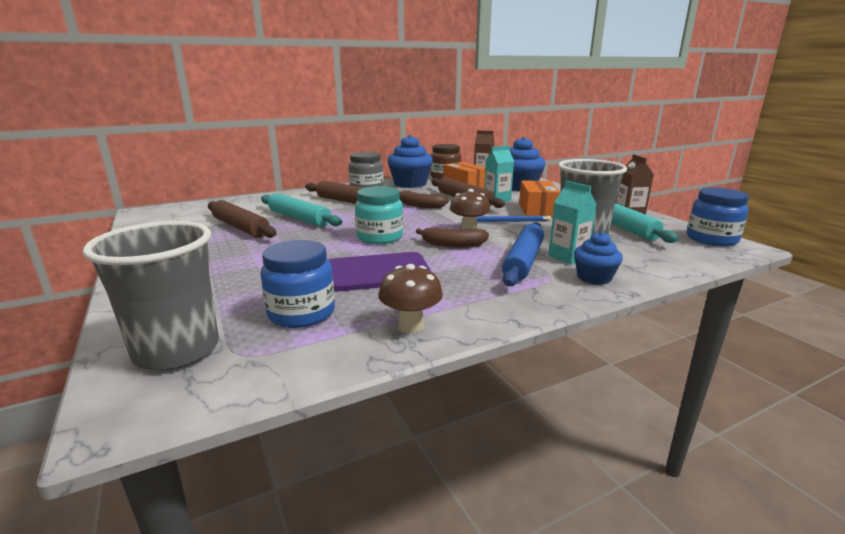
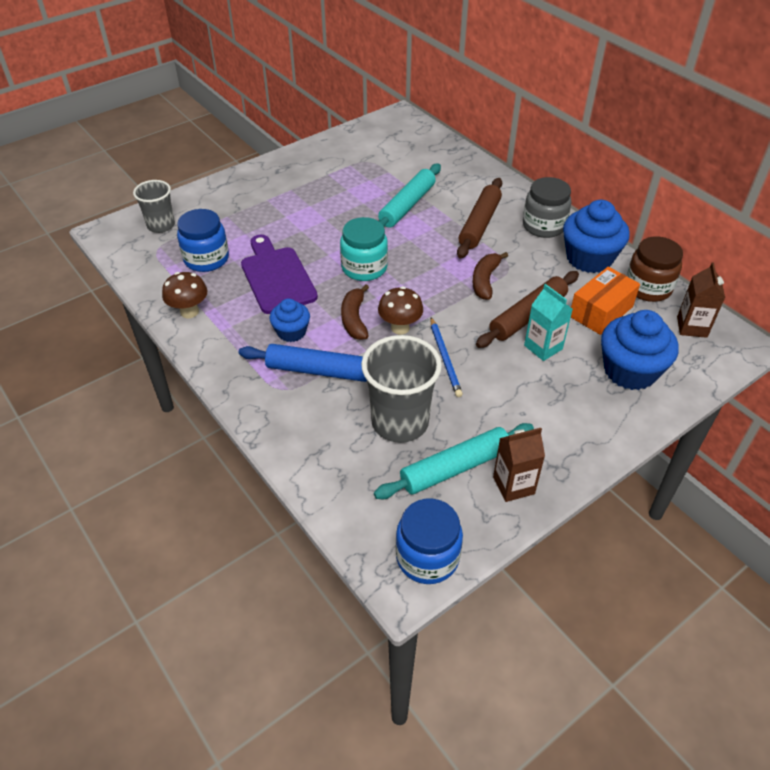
camera: 80 degrees right, 25 degrees up
(177, 350) = (161, 225): grey cup -> grey cup, size x0.61
(240, 227) = (370, 180): brown rolling pin -> none
(537, 210) = (506, 387): orange box -> none
(568, 257) = (336, 405): turquoise carton -> none
(594, 277) = (285, 420): blue cupcake -> blue cupcake (291, 332)

